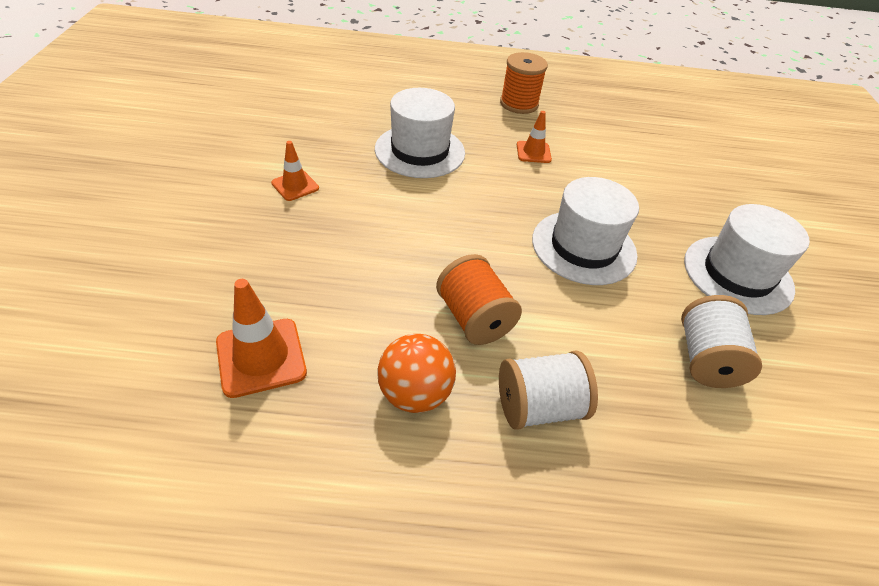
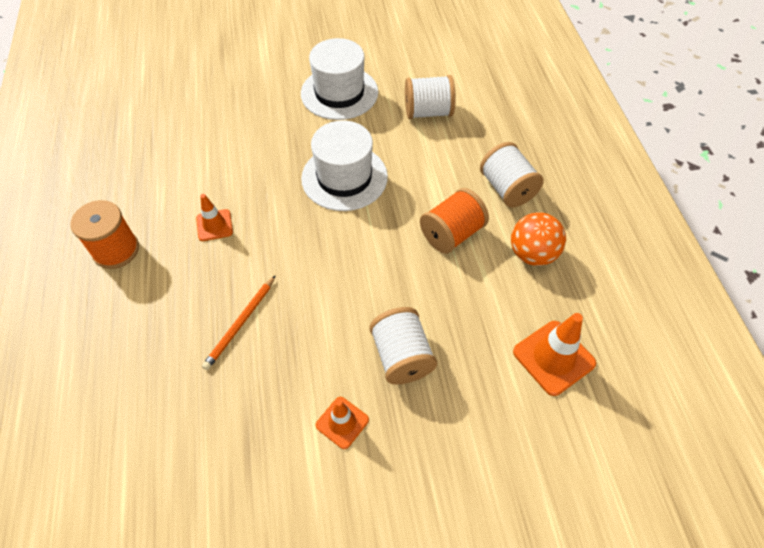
camera: 100 degrees left, 10 degrees up
(335, 235) = (401, 356): none -> white spool
(420, 151) = (241, 323): white hat -> orange pencil

